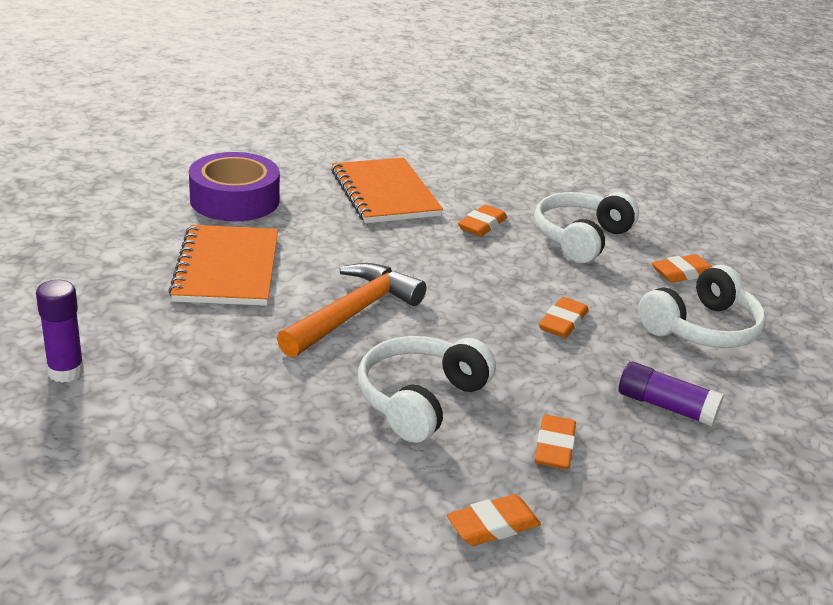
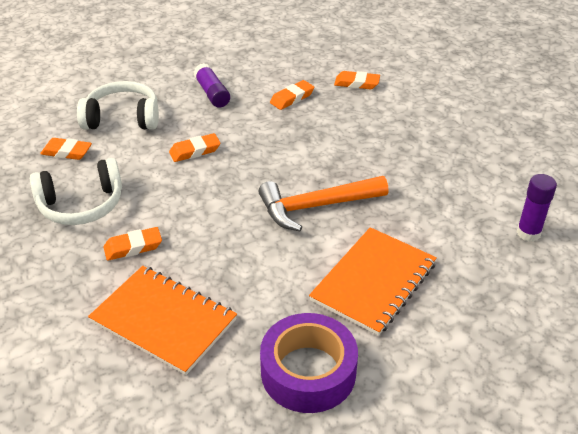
camera: 140 degrees left, 10 degrees up
(385, 193) = (163, 321): orange notebook -> orange notebook turned 75 degrees counterclockwise
(420, 400) = (332, 141): white headphones -> none

